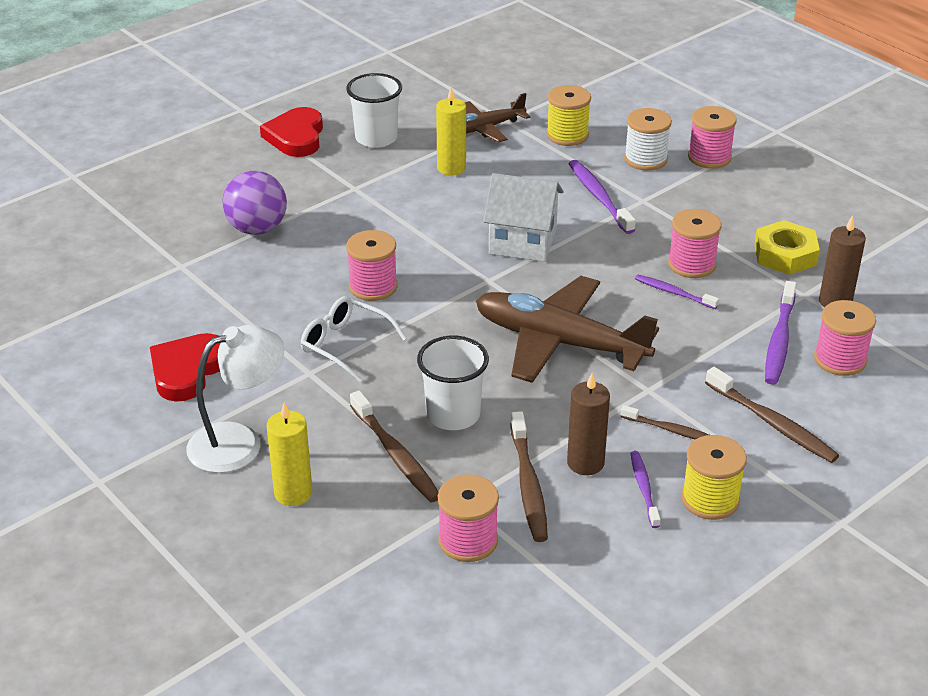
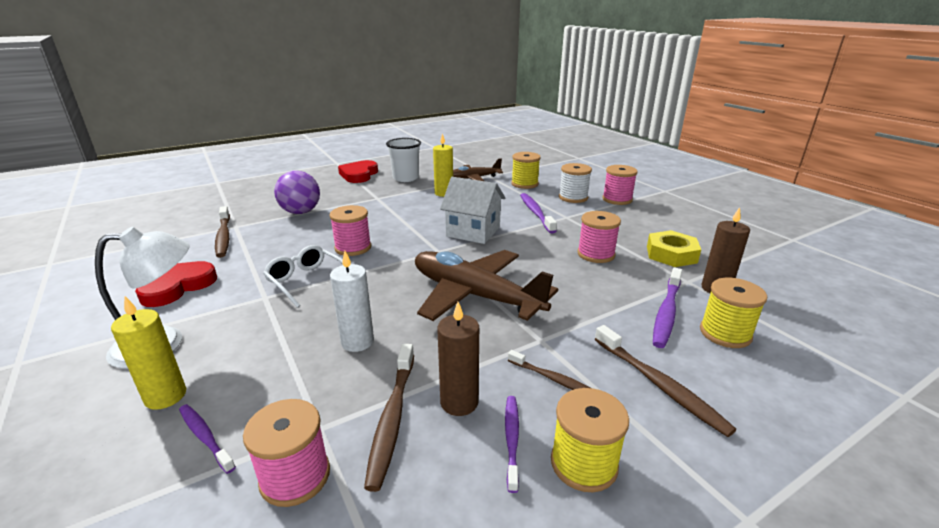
camera: 10 degrees right, 10 degrees down
(395, 454) = (285, 371): brown toothbrush -> brown toothbrush (224, 236)
(453, 415) = (357, 342): white cup -> white candle
(674, 293) = (578, 271): purple toothbrush -> purple toothbrush (205, 437)
(840, 359) = (725, 333): pink spool -> yellow spool

